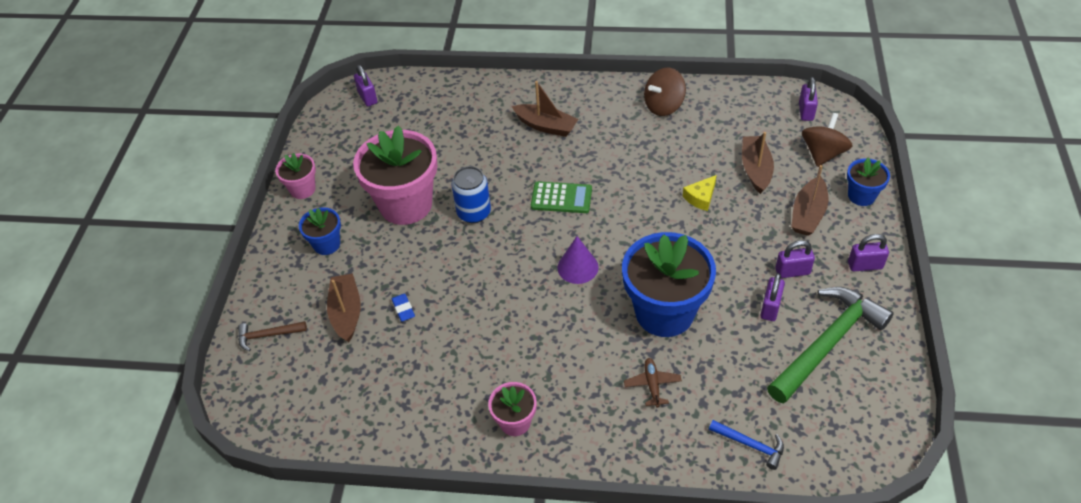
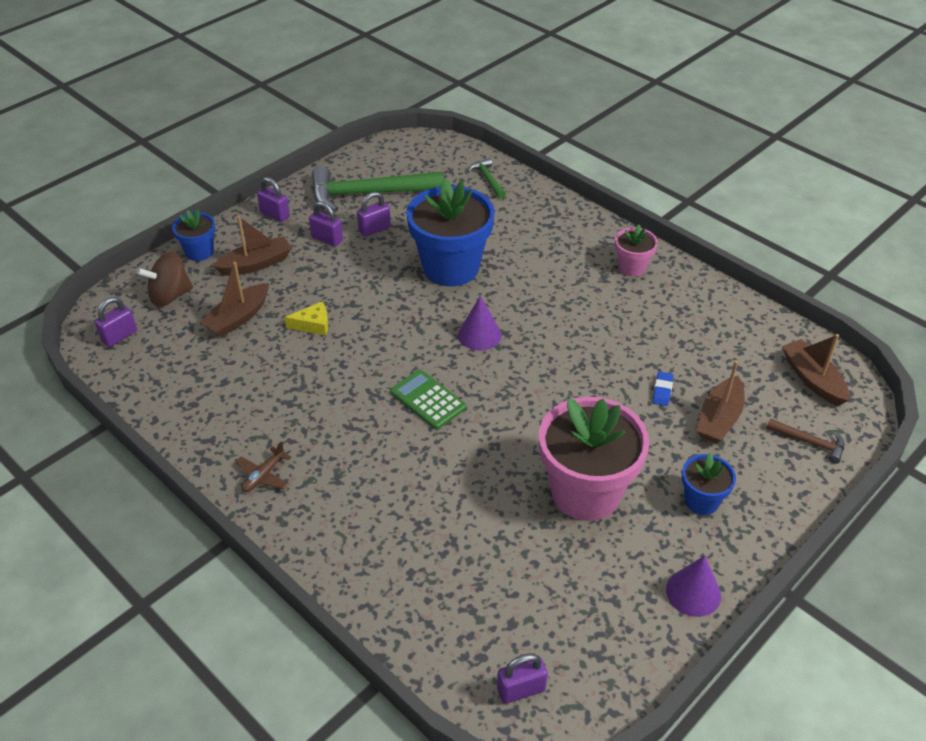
camera: 145 degrees left, 5 degrees down
(302, 189) = (693, 592): pink flower pot -> purple cone
(367, 97) = (521, 690): purple padlock -> purple padlock turned 60 degrees clockwise
(474, 213) = (523, 438): blue can -> none
(546, 126) = (356, 487): brown boat -> brown boat (812, 379)
(652, 385) = (512, 235): brown plane -> brown plane (263, 475)
(663, 106) = (220, 427): brown spinning top -> none
(750, 445) = (488, 179): blue hammer -> green hammer

